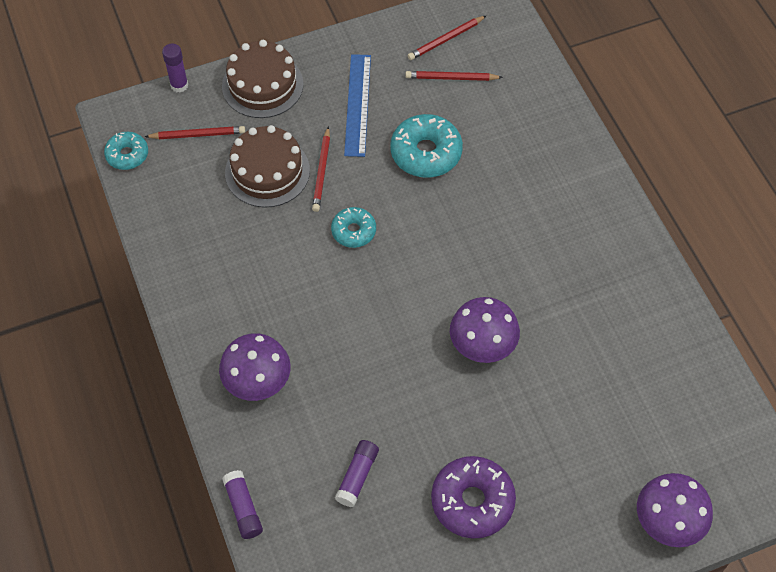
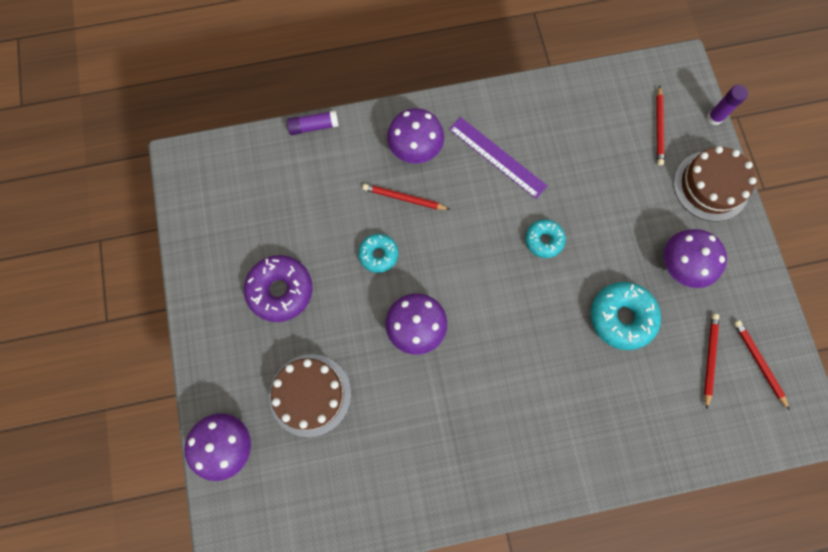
camera: 100 degrees right, 15 degrees up
(127, 155) = (642, 72): turquoise donut -> turquoise donut (378, 255)
(257, 289) = (497, 157): none -> purple ruler
(267, 171) = (614, 178): brown cake -> brown cake (310, 395)
(322, 171) = (609, 223): red pencil -> red pencil (404, 198)
(357, 104) = (682, 265): blue ruler -> purple mushroom
(357, 476) = (320, 209): purple glue stick -> none

